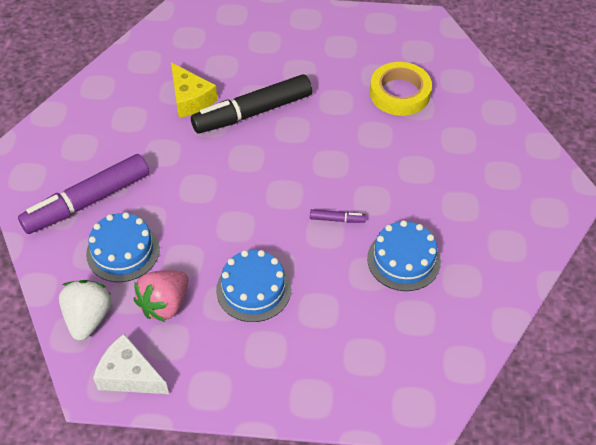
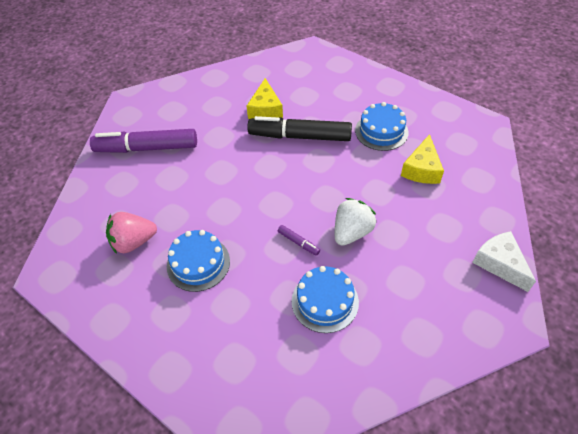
camera: 35 degrees right, 0 degrees up
(88, 318) = (82, 225): white strawberry -> white strawberry (352, 232)
(123, 251) = (139, 191): blue cake -> blue cake (381, 131)
(129, 375) = (72, 279): white cheese -> white cheese (499, 264)
(399, 93) = (422, 169): yellow tape -> yellow cheese

